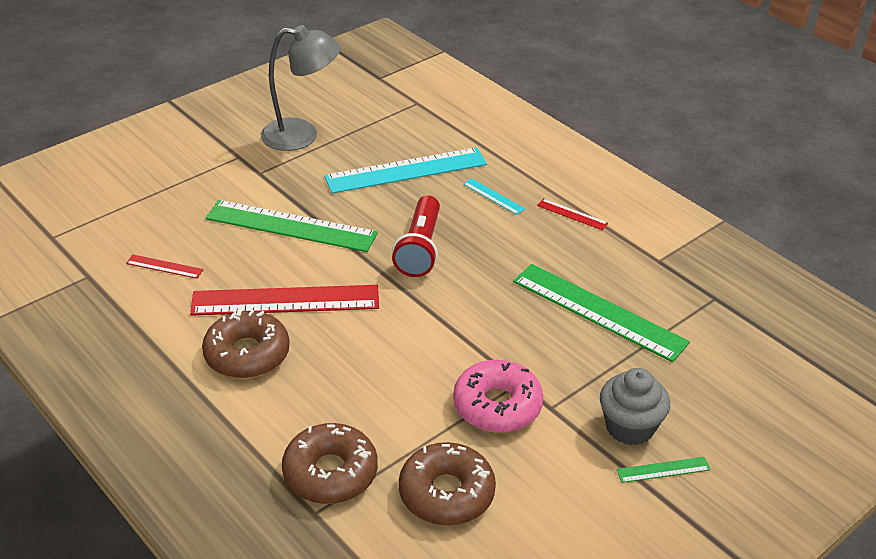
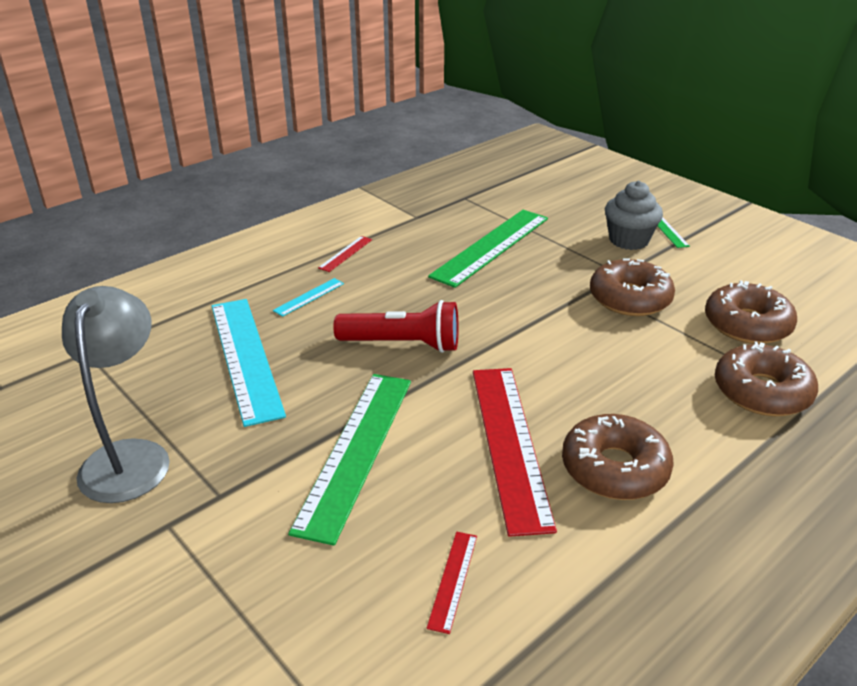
camera: 90 degrees left, 5 degrees down
(497, 406) = (630, 298): pink donut -> brown donut

